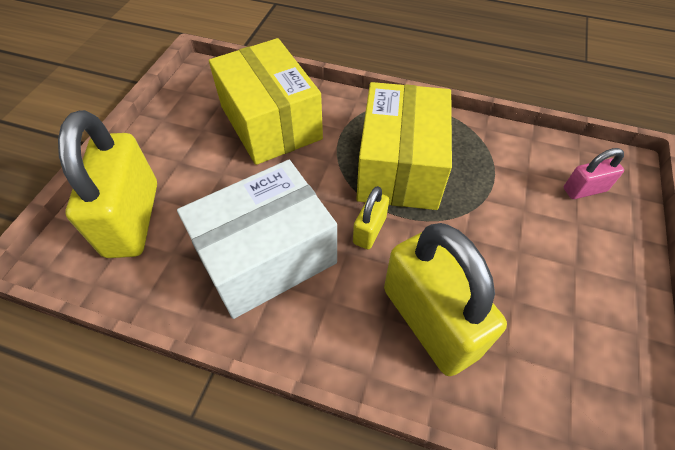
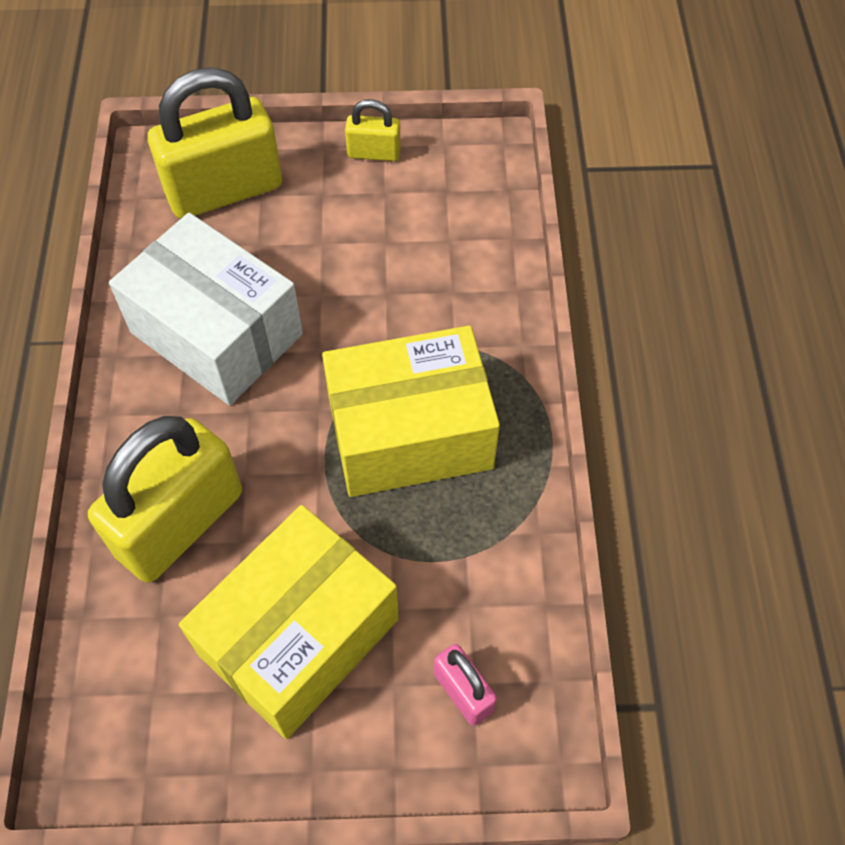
camera: 70 degrees right, 5 degrees up
(270, 122) = (428, 259): yellow box -> yellow box (299, 636)
(369, 230) = (288, 427): yellow padlock -> yellow padlock (374, 153)

